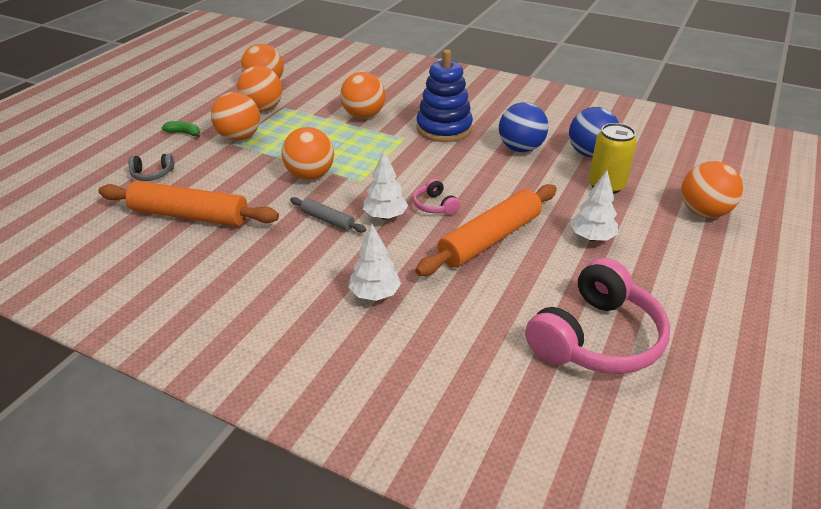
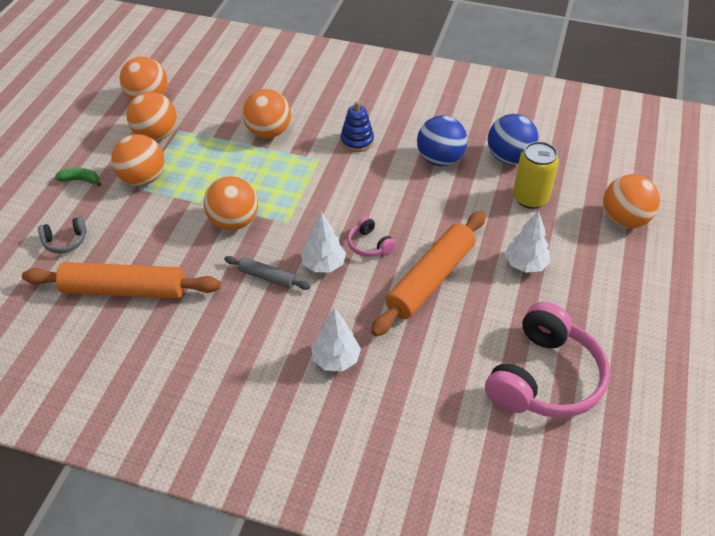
camera: 10 degrees left, 10 degrees up
(444, 128) = (357, 141): blue stacking toy -> blue stacking toy, size x0.57

